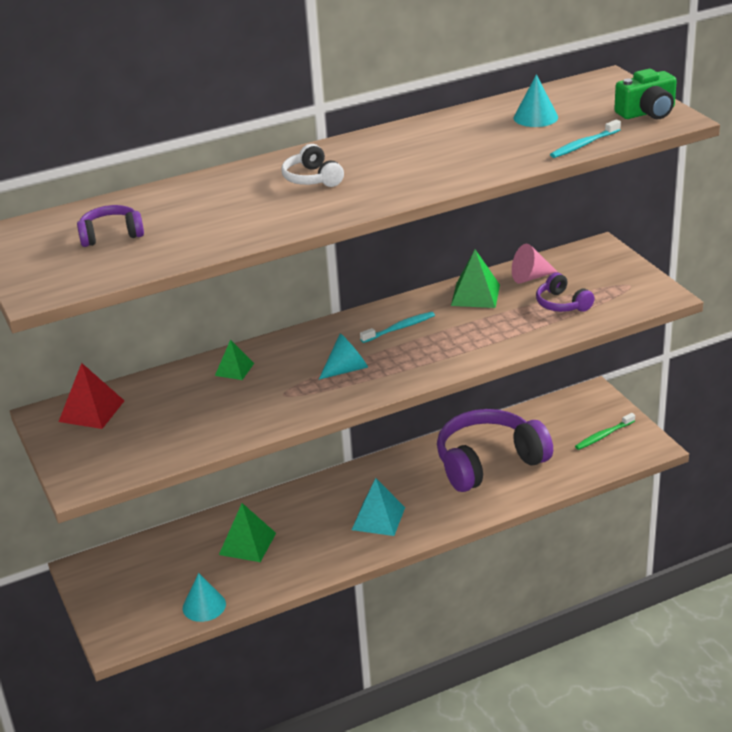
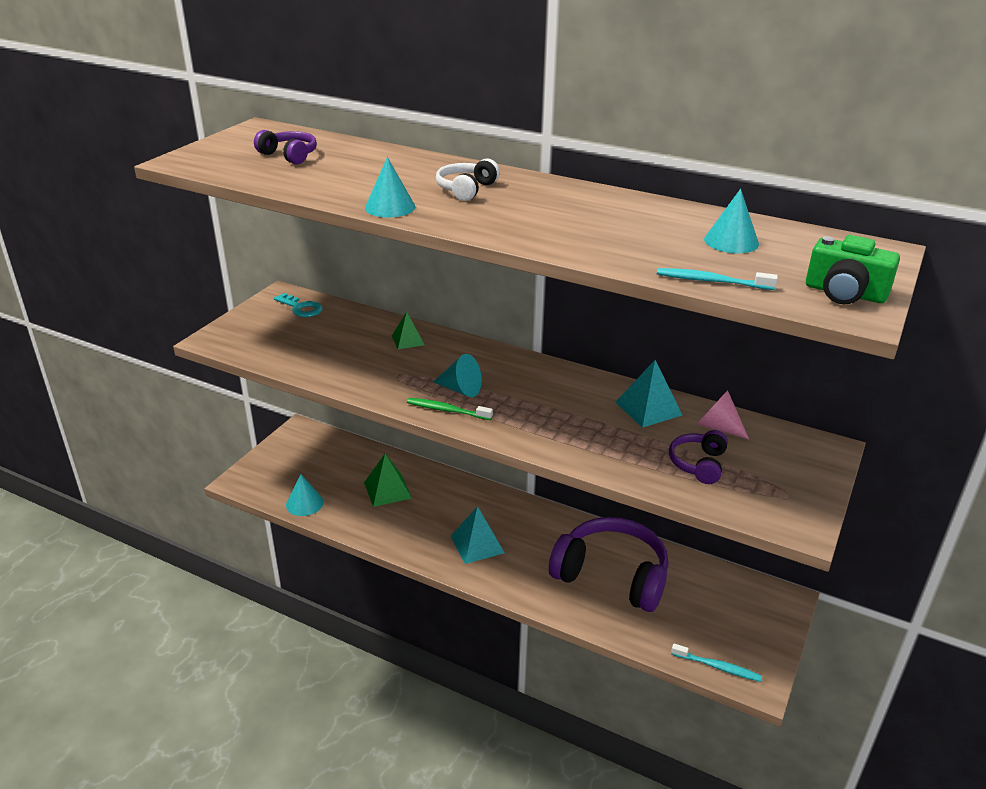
camera: 50 degrees right, 0 degrees up
(91, 411) = (301, 308): red pyramid -> turquoise key
(304, 219) = (390, 207): none -> turquoise cone
(399, 328) = (549, 390): turquoise toothbrush -> turquoise toothbrush (717, 667)
(475, 295) = (648, 408): green pyramid -> turquoise pyramid
(603, 436) = (733, 637): green toothbrush -> green toothbrush (447, 410)

